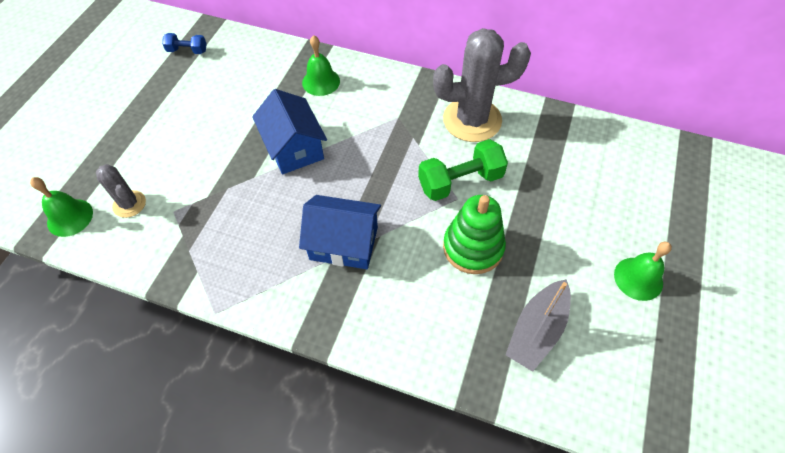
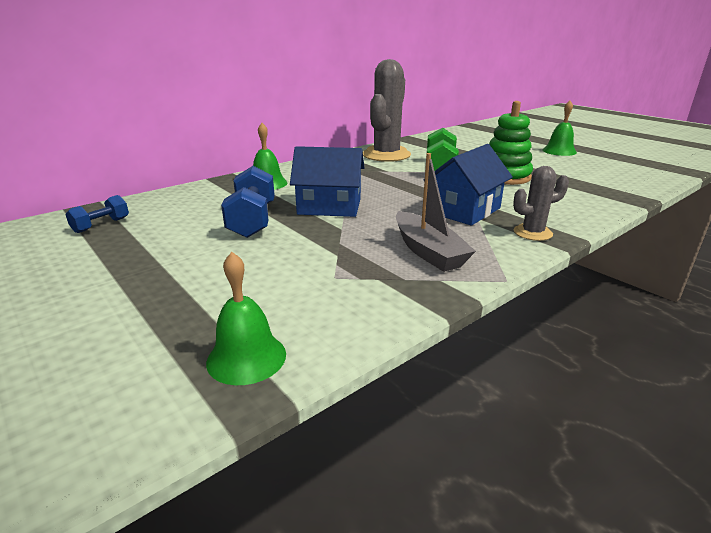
camera: 60 degrees left, 30 degrees down
(129, 204) = (286, 303): grey cactus -> grey cactus (532, 233)
(238, 118) = (252, 220): none -> blue dumbbell
(537, 330) = (588, 177): grey boat -> grey boat (428, 252)

